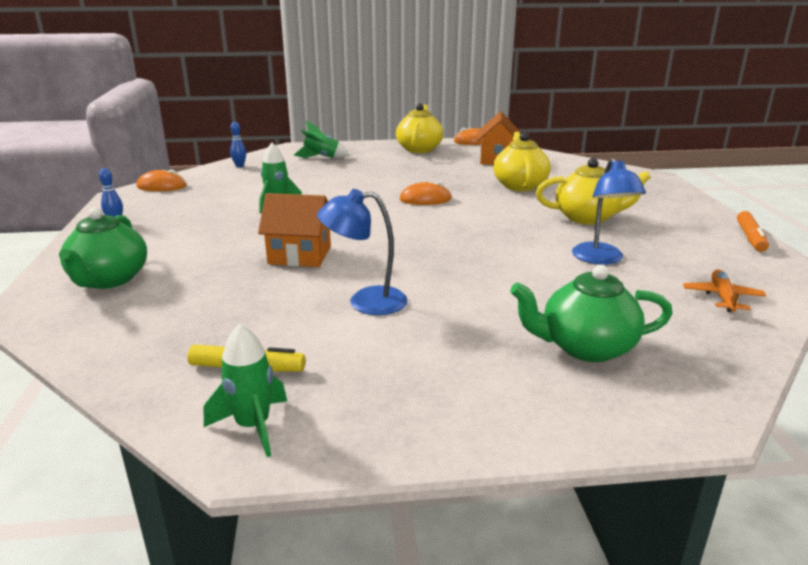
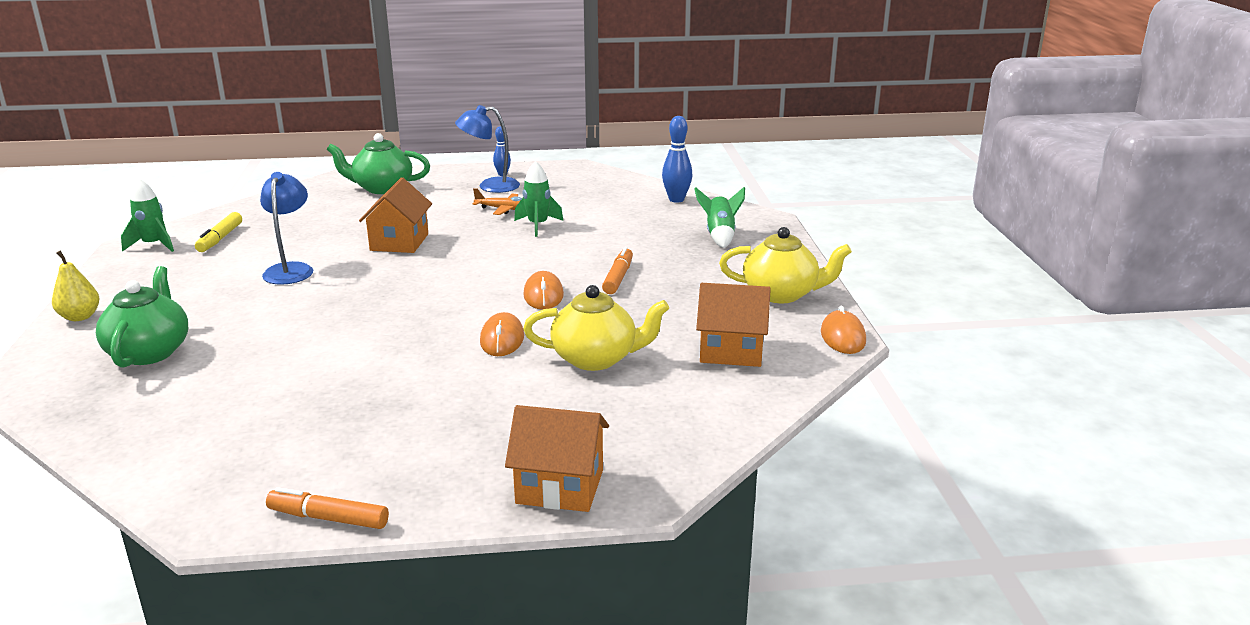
camera: 90 degrees right, 0 degrees up
(161, 186) = (602, 177): orange mouse -> orange mouse (502, 339)
(239, 166) = (676, 199): blue bowling pin -> blue bowling pin, size x1.63
(393, 181) = (618, 277): none -> orange marker
(517, 426) = (80, 317): none -> yellow pear
(587, 218) = (450, 394): yellow teapot -> none
(601, 259) = (317, 385): blue lamp -> blue lamp (490, 186)
(665, 190) = (559, 487): none -> orange house
(722, 297) = (180, 443): orange plane -> orange plane (504, 209)

